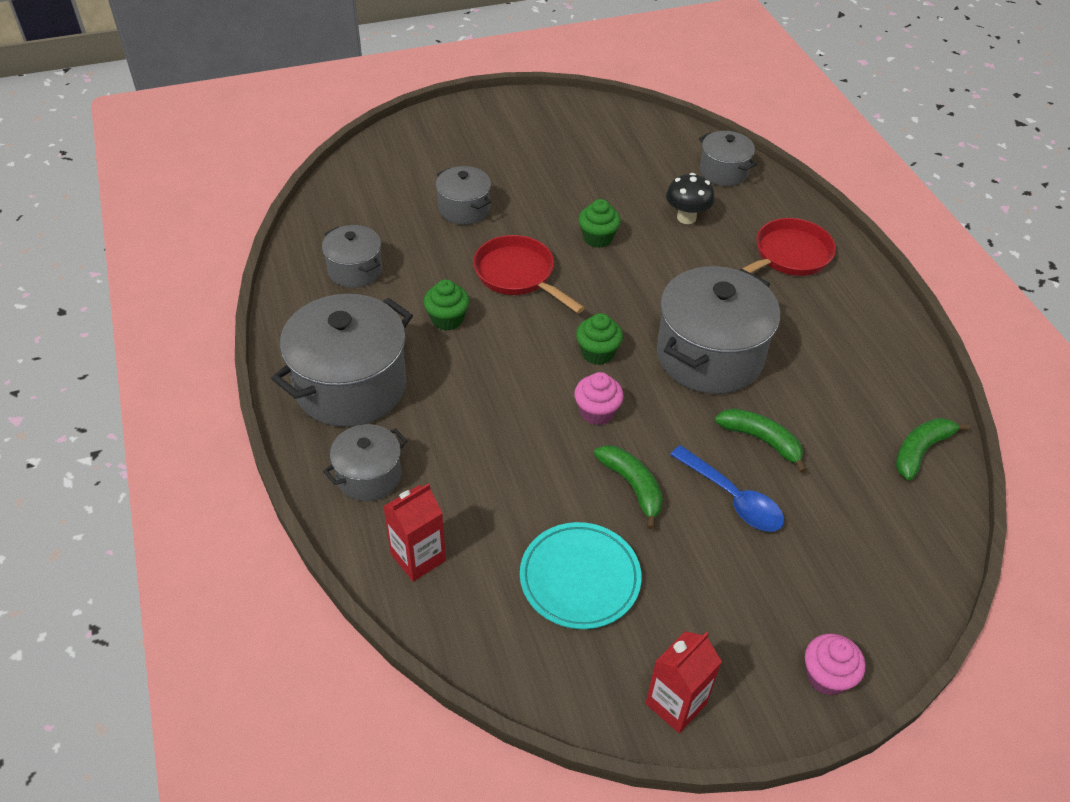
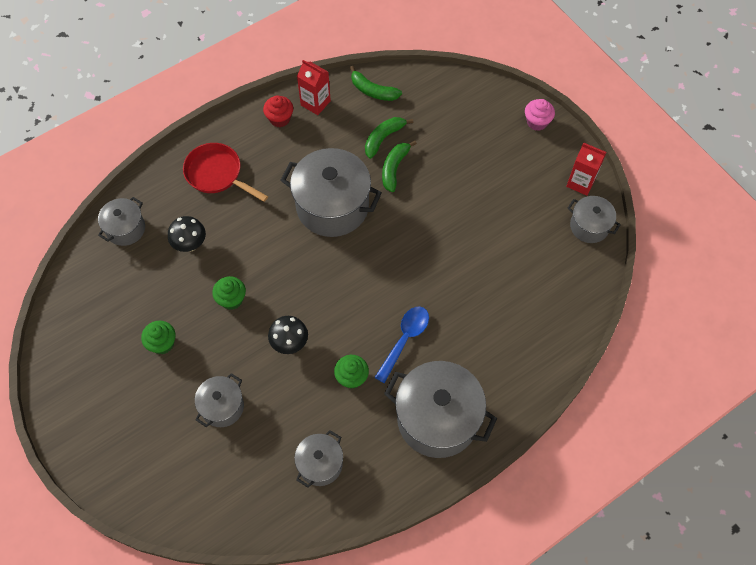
camera: 105 degrees left, 15 degrees up
(369, 476) = (506, 377): grey pot -> grey pot (589, 226)
(418, 557) = (551, 328): red carton -> red carton (315, 103)
(518, 275) = (290, 343): red pan -> black mushroom
(580, 578) = (528, 241): turquoise plate -> none
(597, 353) = (352, 272): green cupcake -> green cupcake (162, 343)
(597, 412) = (404, 260): pink cupcake -> none
(632, 486) = (455, 228): green banana -> green banana (383, 138)
(733, 498) = (443, 176): blue spoon -> blue spoon (405, 339)
(875, 332) = (280, 119): none -> red cupcake

